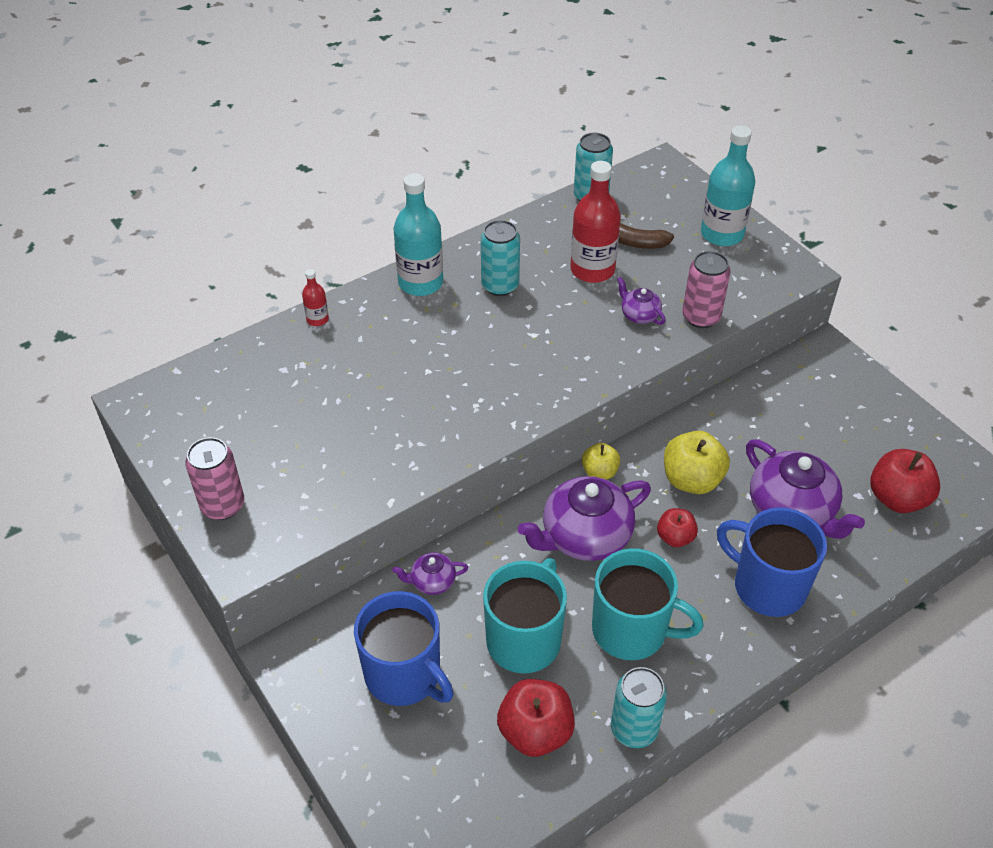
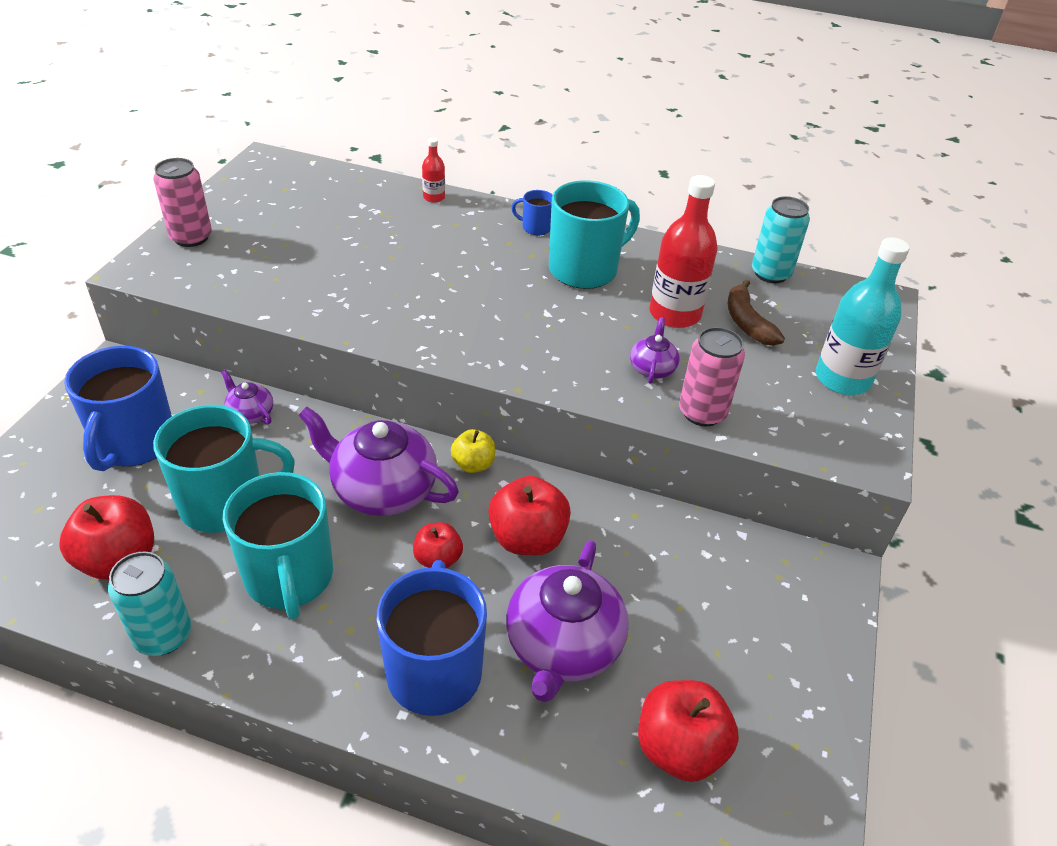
camera: 50 degrees right, 5 degrees down
(420, 283) = (535, 228): turquoise bottle -> blue mug
(500, 285) = (585, 269): turquoise can -> turquoise mug
(692, 480) = (527, 538): yellow apple -> red apple

